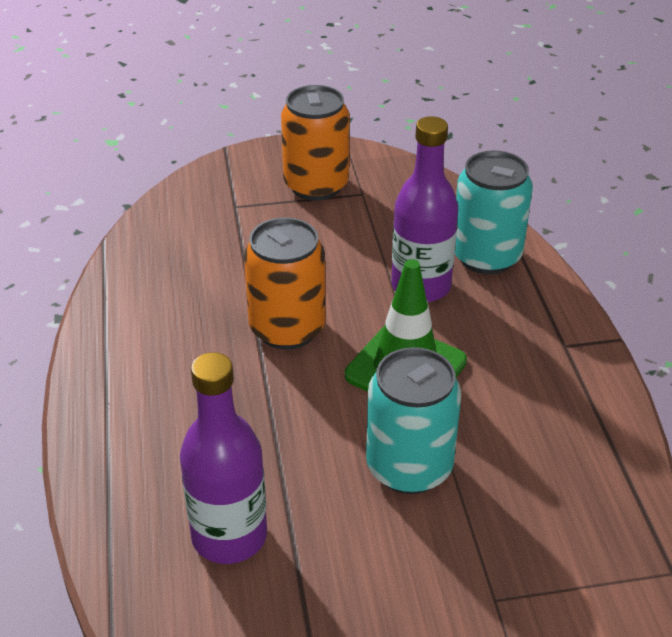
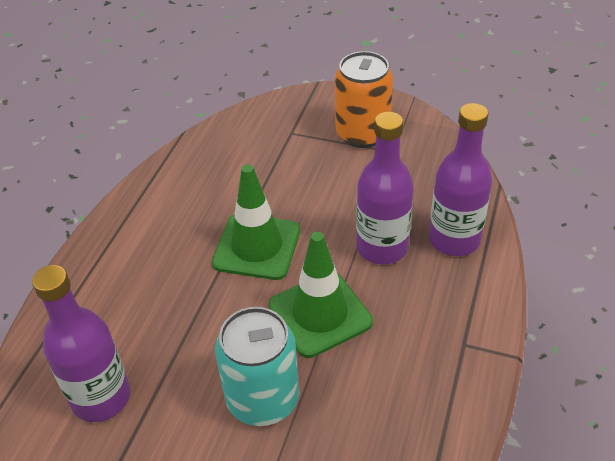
camera: 30 degrees right, 5 degrees up
(287, 329) = (257, 247): orange can -> green traffic cone
(486, 256) = (454, 240): turquoise can -> purple bottle

